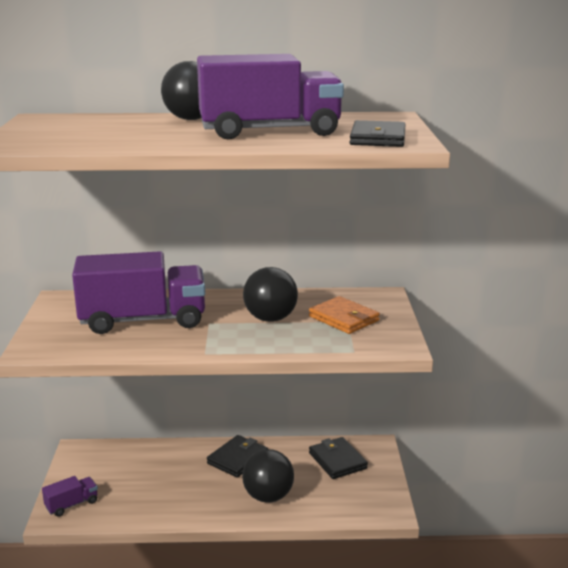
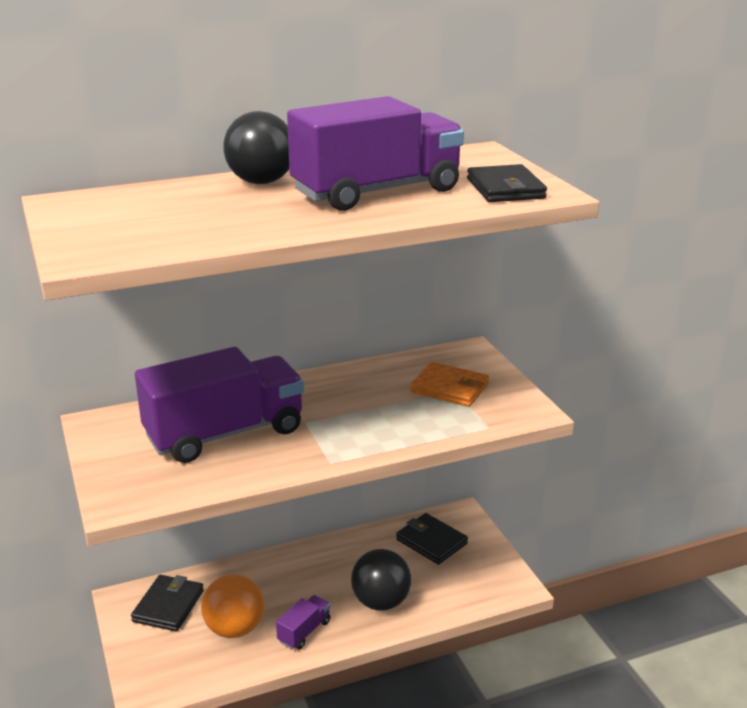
camera: 20 degrees left, 5 degrees up
(72, 504) = (158, 670): purple truck -> purple truck (304, 631)
(144, 489) = (234, 629): none -> orange ball
(237, 459) = (321, 565): black wallet -> black wallet (168, 606)
(270, 319) = (371, 403): black ball -> none

